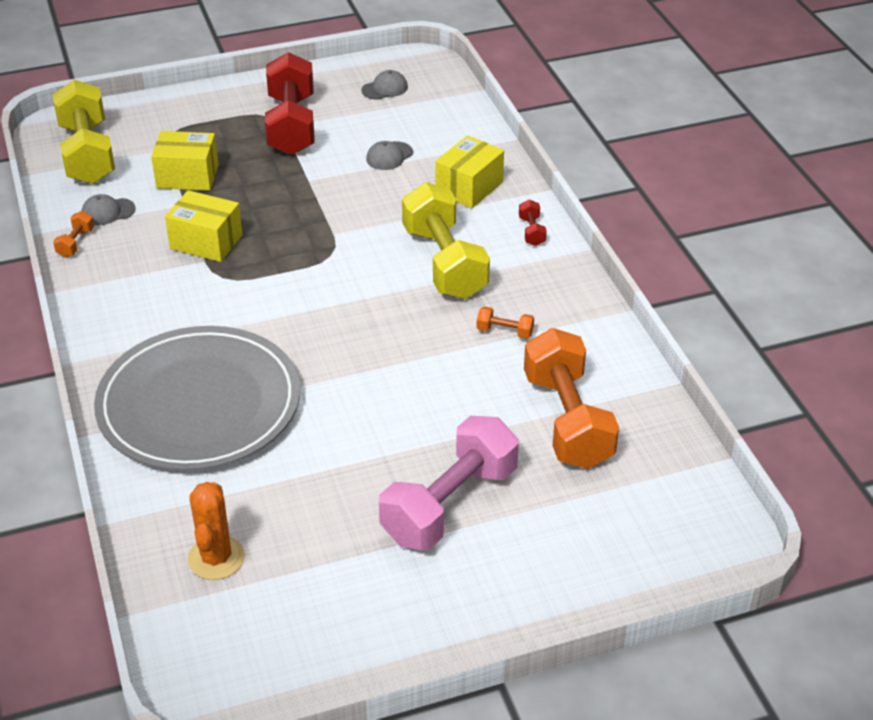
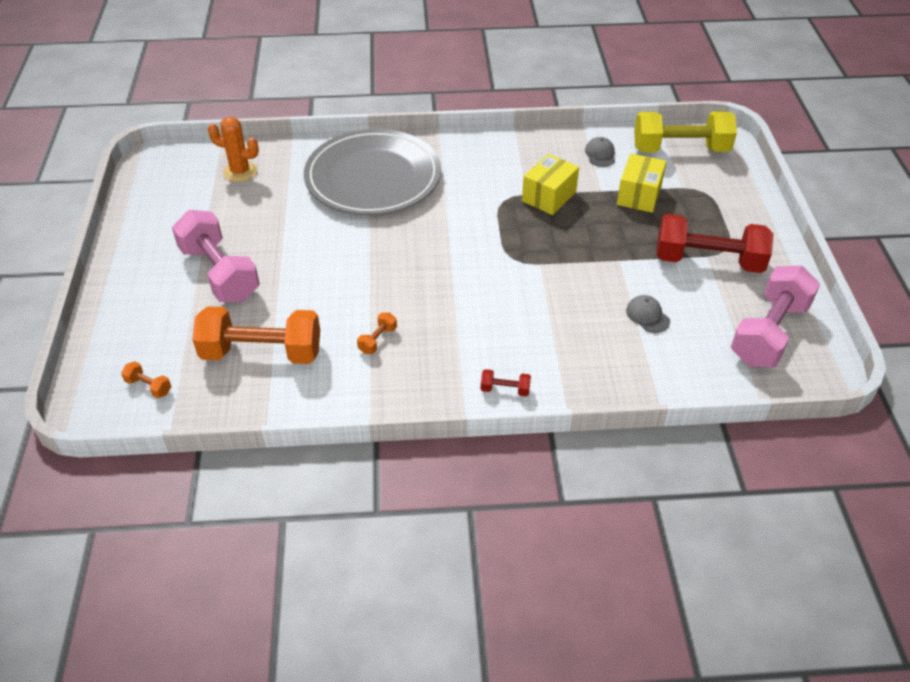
camera: 105 degrees right, 5 degrees up
(75, 243) = (566, 138): orange dumbbell -> orange dumbbell (149, 386)
(385, 88) = (769, 333): grey cap -> pink dumbbell
(444, 263) = (479, 321): yellow dumbbell -> none
(469, 187) = (585, 360): yellow box -> none

